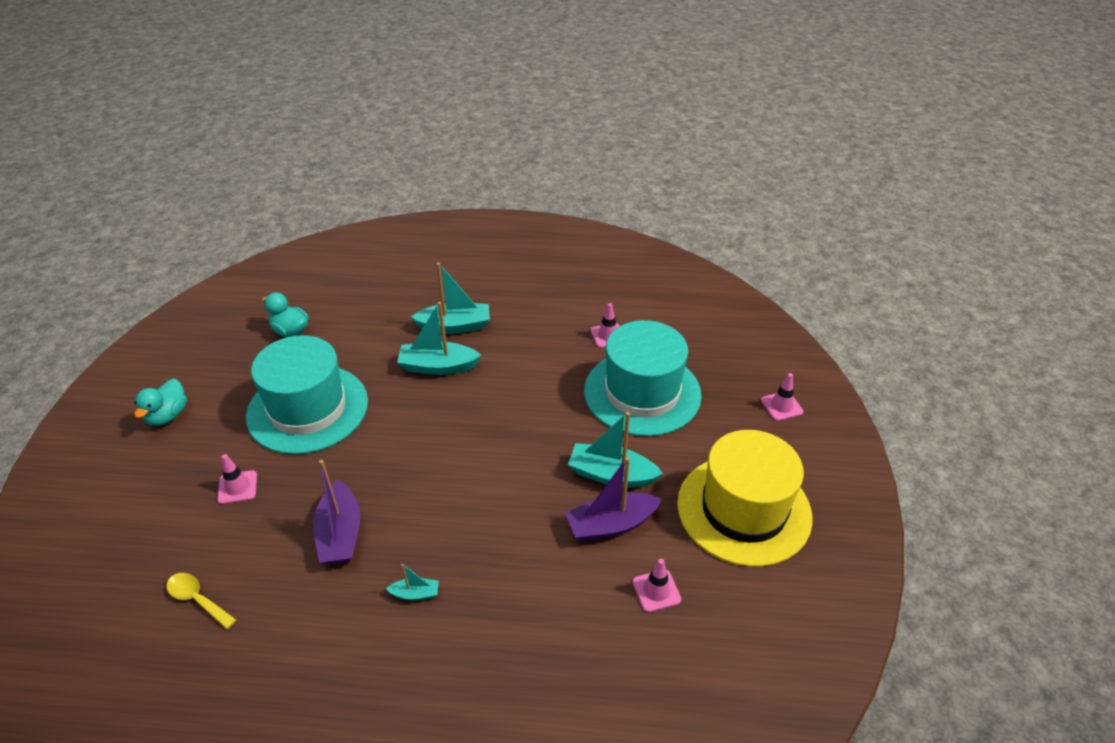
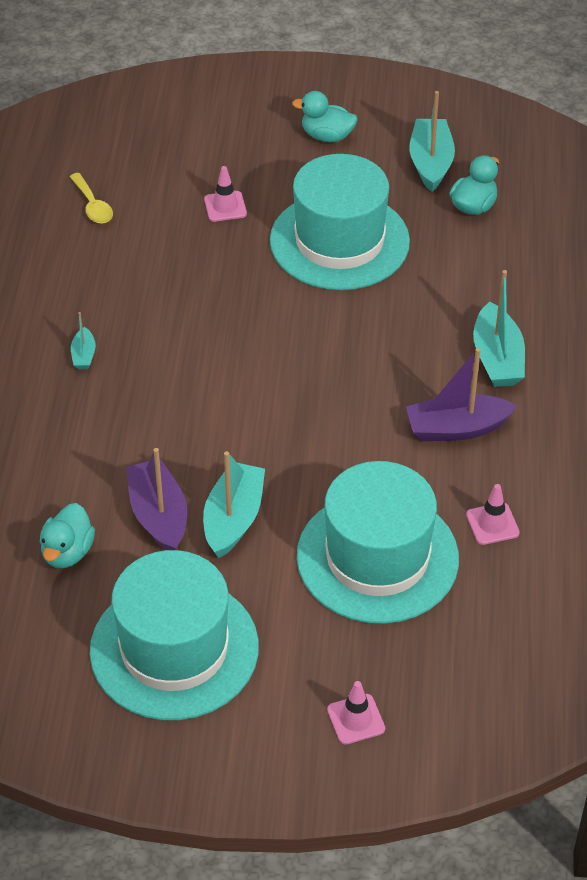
camera: 90 degrees right, 5 degrees up
(198, 599) = (92, 205): yellow spoon -> yellow spoon turned 120 degrees clockwise
(340, 534) = (161, 291): purple boat -> purple boat (456, 428)
(438, 366) = (417, 347): turquoise boat -> turquoise boat (430, 163)
(656, 591) = (67, 552): pink traffic cone -> turquoise duck
(744, 509) = (174, 649): yellow hat -> turquoise hat

